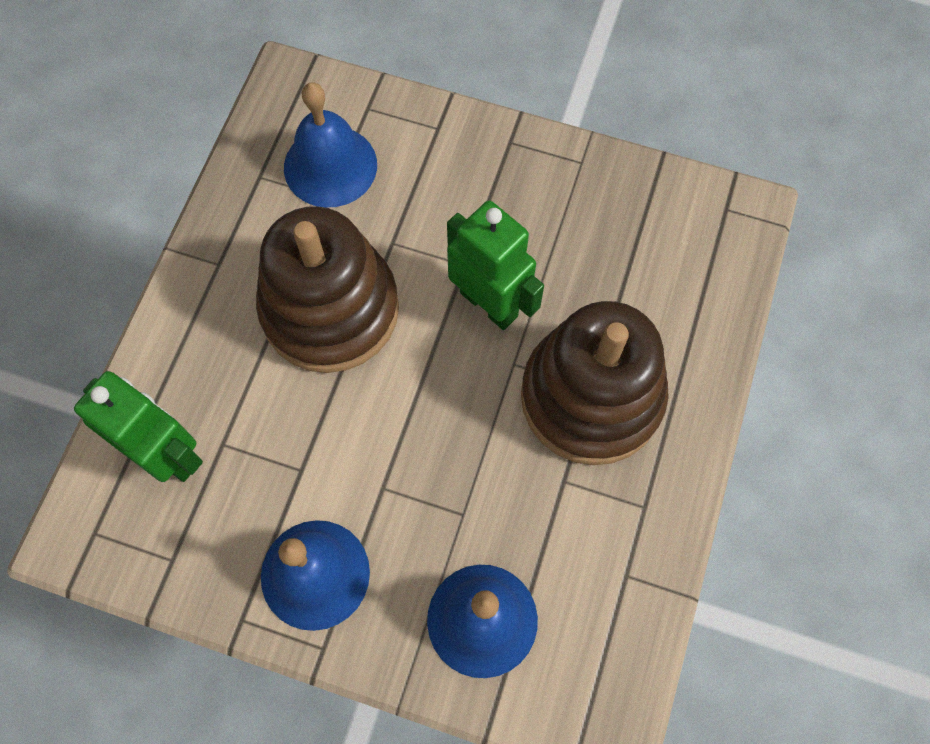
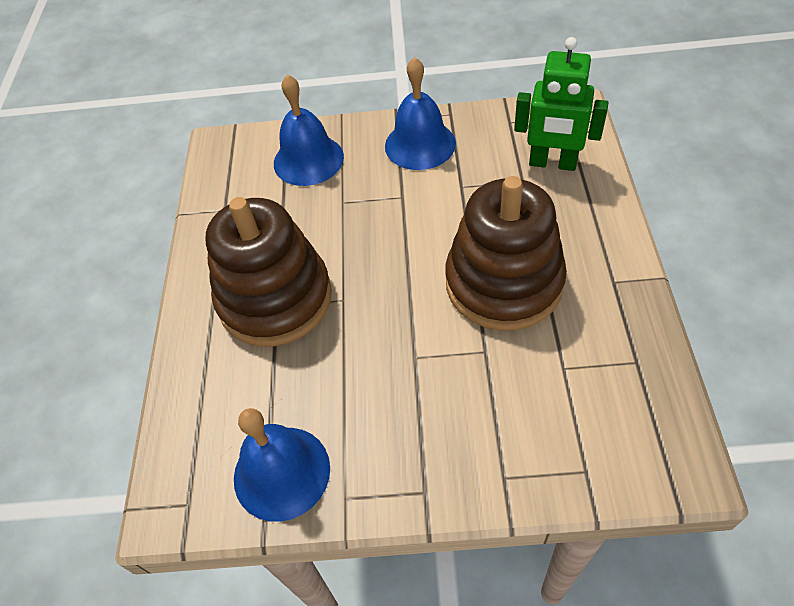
camera: 165 degrees right, 15 degrees down
(330, 166) = (581, 396): blue bell -> blue bell (281, 472)
(489, 304) = (380, 334): green robot -> none

